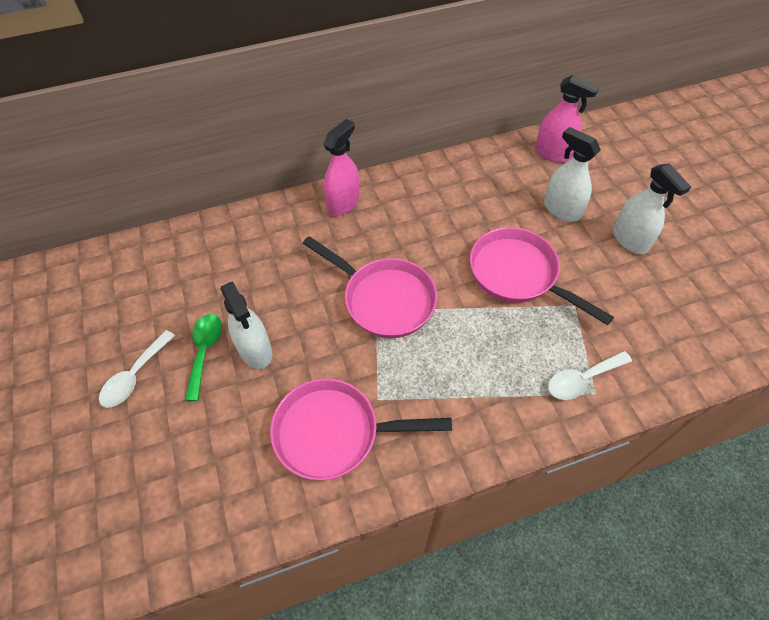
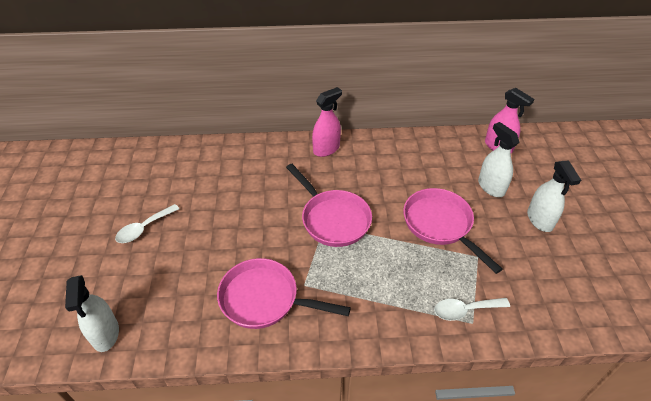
camera: 15 degrees right, 10 degrees down
(205, 351) = (195, 224): green spoon -> none
(255, 350) = (230, 231): white spray bottle -> white spray bottle (105, 334)

